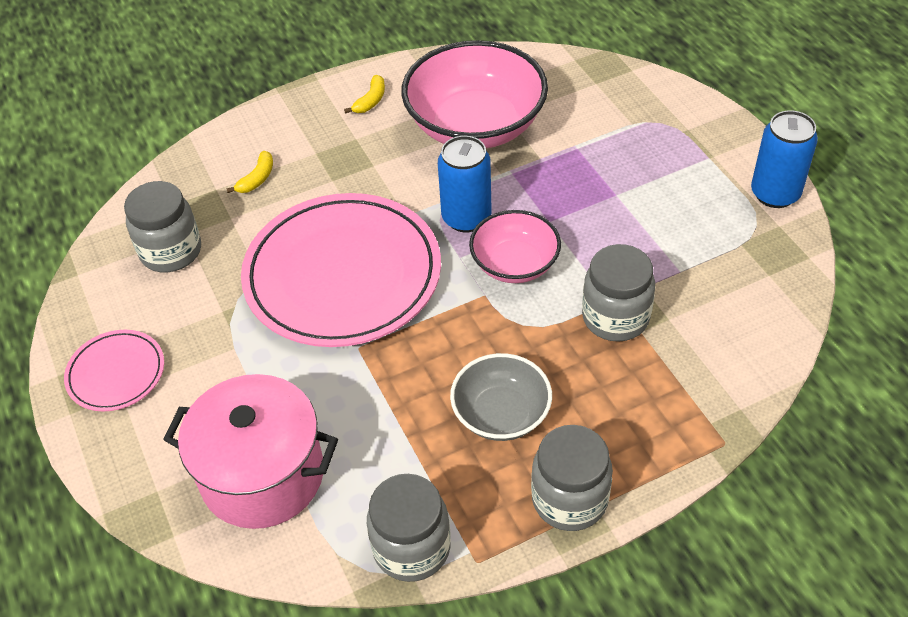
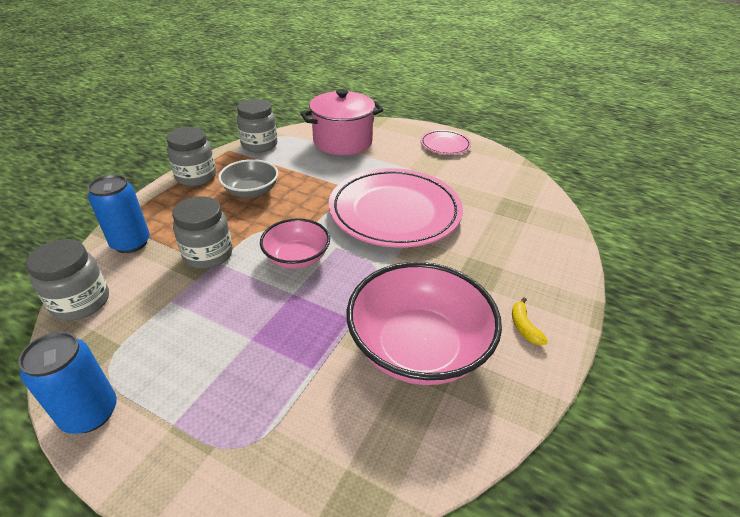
camera: 140 degrees right, 10 degrees down
(171, 251) = (496, 187): grey jar -> grey jar (81, 302)
(257, 179) = (512, 236): yellow banana -> none
(466, 218) = (354, 271): blue can -> blue can (131, 243)

